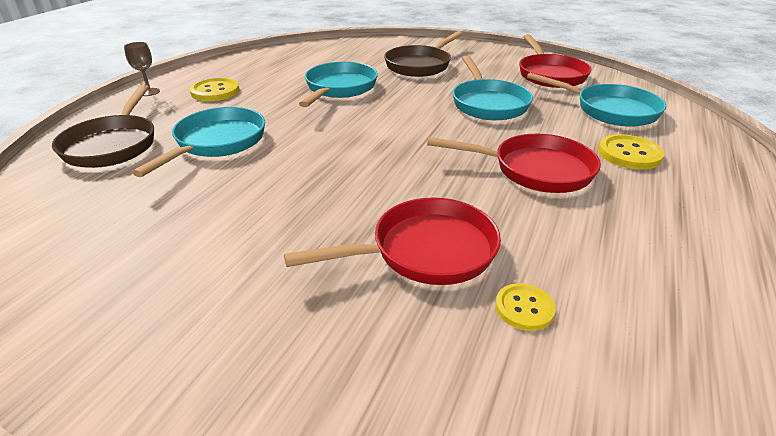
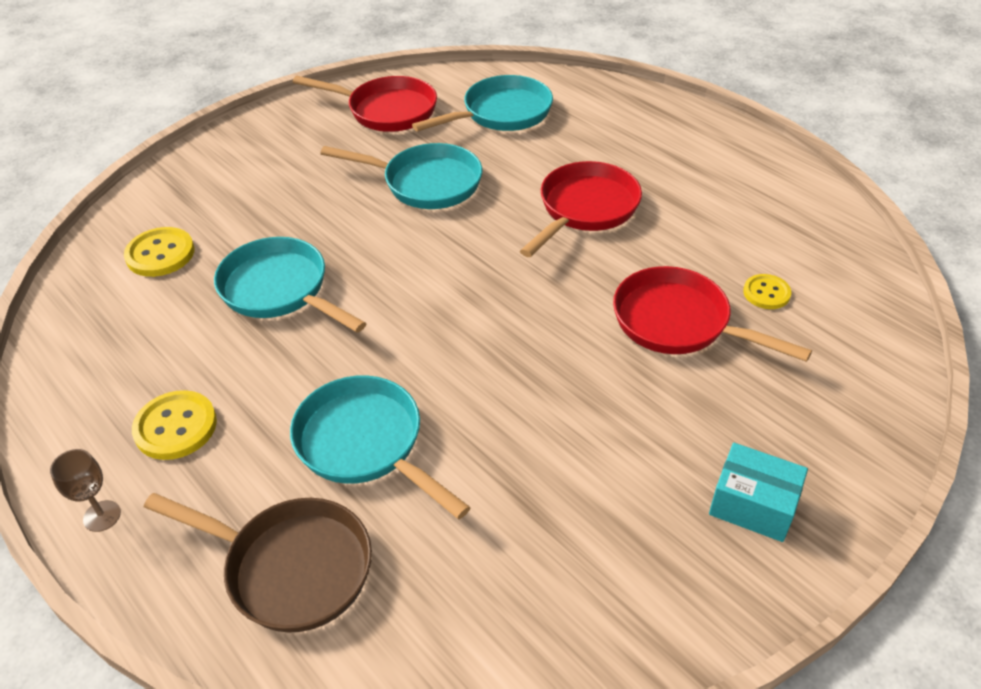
camera: 65 degrees left, 10 degrees up
(187, 351) = (753, 505): none -> turquoise box
(420, 65) = (265, 195): brown pan -> none
(425, 251) = (678, 322): red pan -> red pan turned 60 degrees counterclockwise
(629, 154) = (590, 144): yellow button -> yellow button (160, 254)

